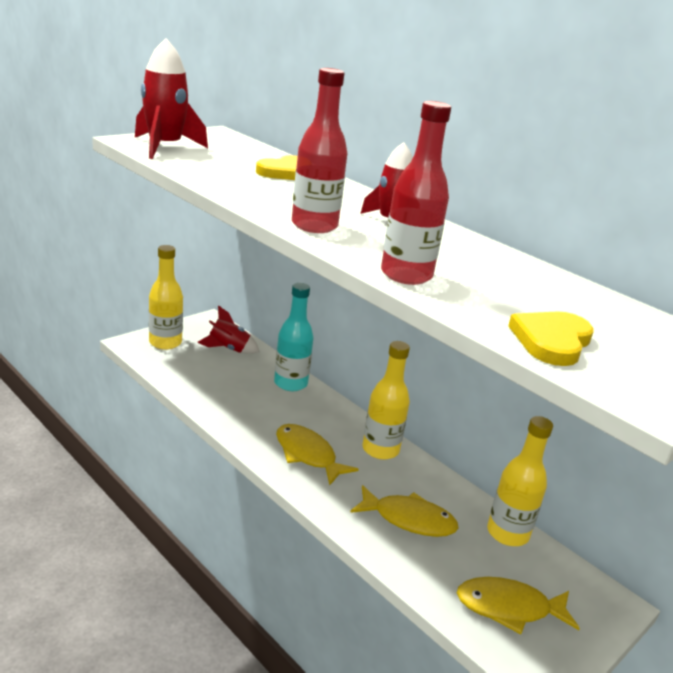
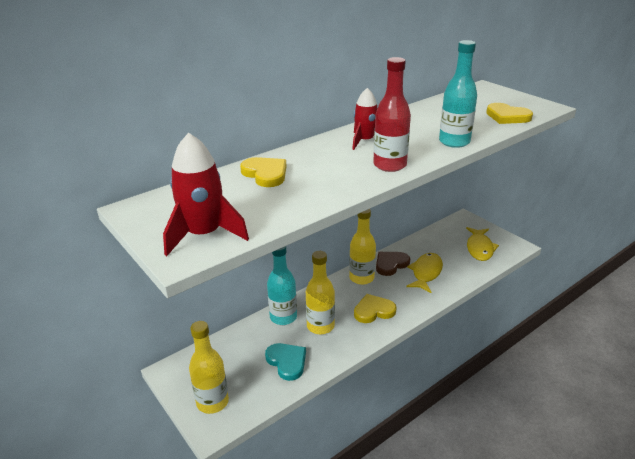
camera: 80 degrees left, 5 degrees up
(215, 384) = (287, 362): none -> turquoise heart
(229, 349) = (227, 355): red rocket -> none
(307, 454) = (373, 311): yellow fish -> yellow heart
(406, 275) = (454, 142): red bottle -> turquoise bottle
(422, 482) = (391, 264): none -> brown heart
(507, 533) = (426, 240): yellow bottle -> yellow bottle (320, 326)

